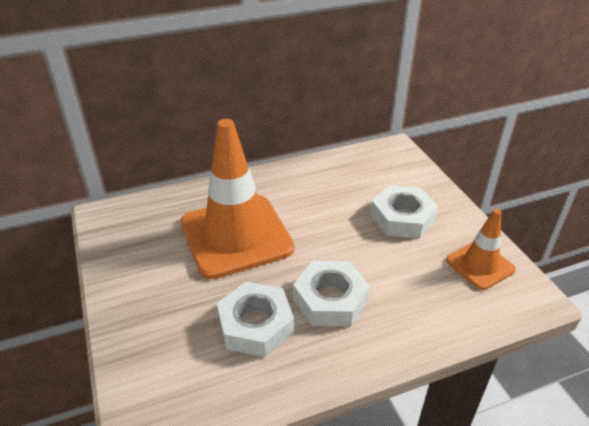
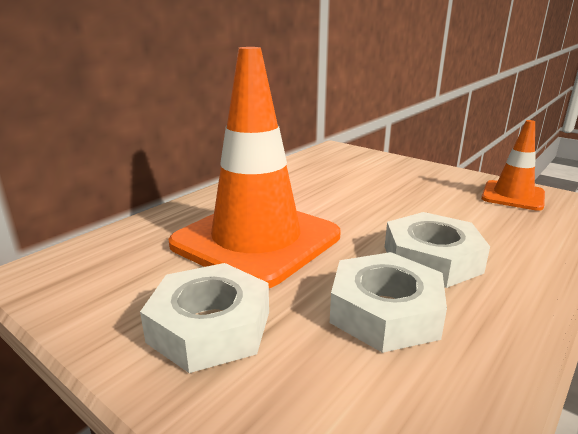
camera: 30 degrees left, 15 degrees down
(402, 218) = (406, 184): white nut -> white nut (210, 326)

